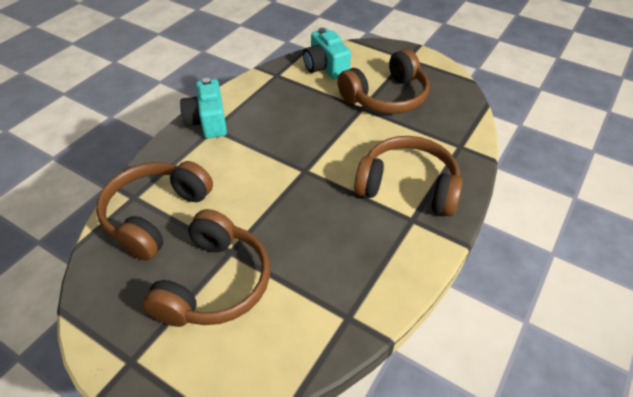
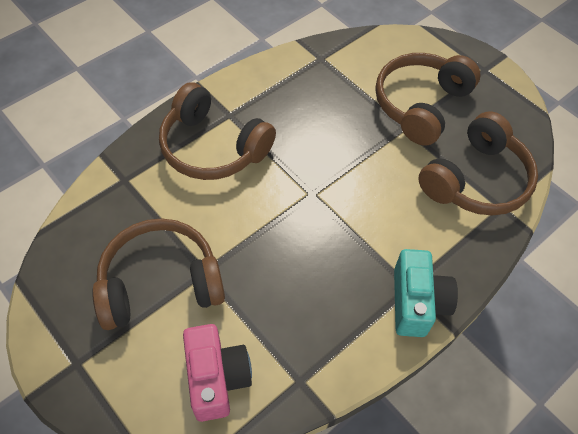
camera: 165 degrees left, 10 degrees up
(325, 67) = (216, 378): turquoise camera -> pink camera

